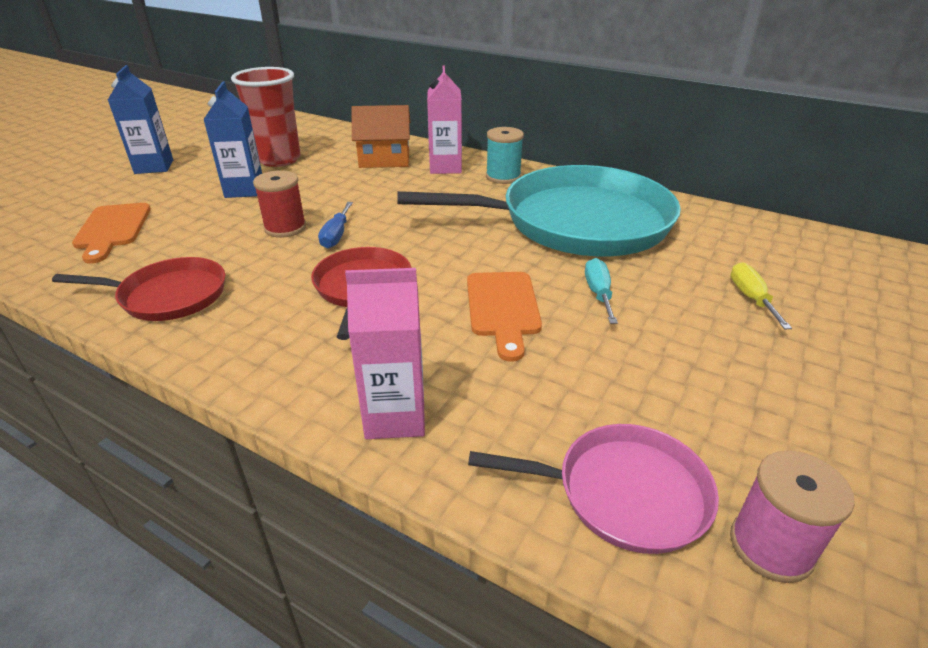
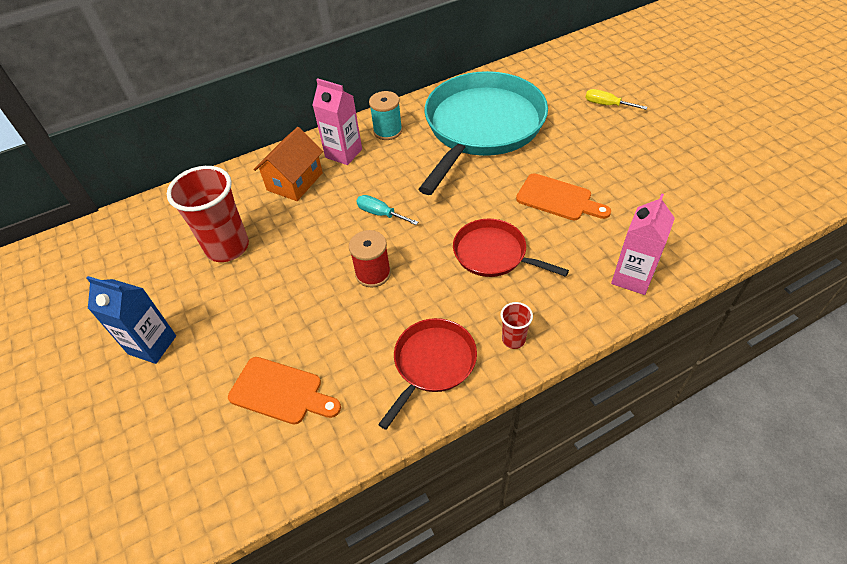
camera: 55 degrees left, 15 degrees up
(224, 340) = (513, 339): none -> red cup
(244, 190) = (276, 285): blue carton -> none
(336, 235) = (409, 247): blue screwdriver -> none
(598, 293) = (567, 155): turquoise screwdriver -> turquoise screwdriver (380, 214)
(623, 493) = (719, 217): pink pan -> none
(771, 546) = (763, 190): pink spool -> none

